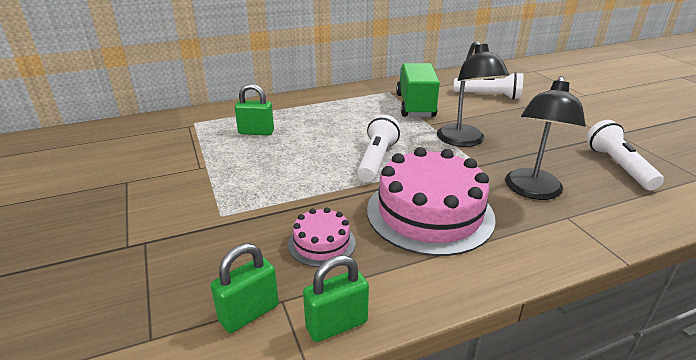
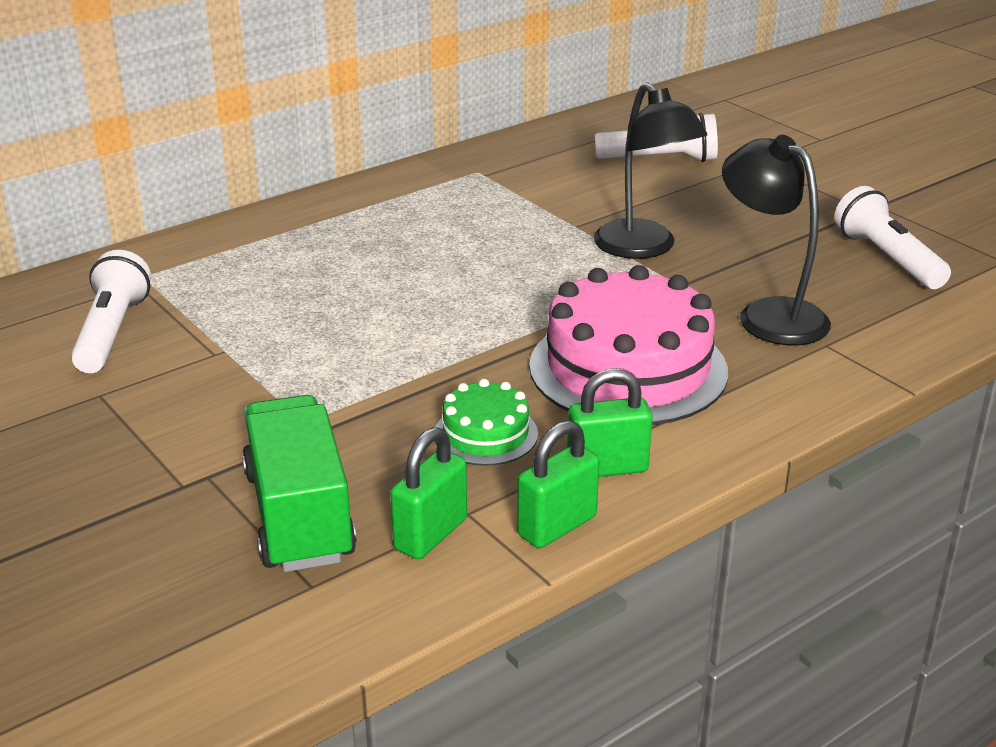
camera: 15 degrees left, 0 degrees up
(256, 132) = (275, 279): green padlock -> green padlock (607, 468)
(321, 243) = (486, 434): pink cake -> green cake
(377, 159) = (512, 298): white flashlight -> white flashlight (112, 332)
(415, 105) = (537, 194): green truck -> green truck (299, 515)
(532, 191) = (769, 314): black lamp -> black lamp turned 135 degrees clockwise

